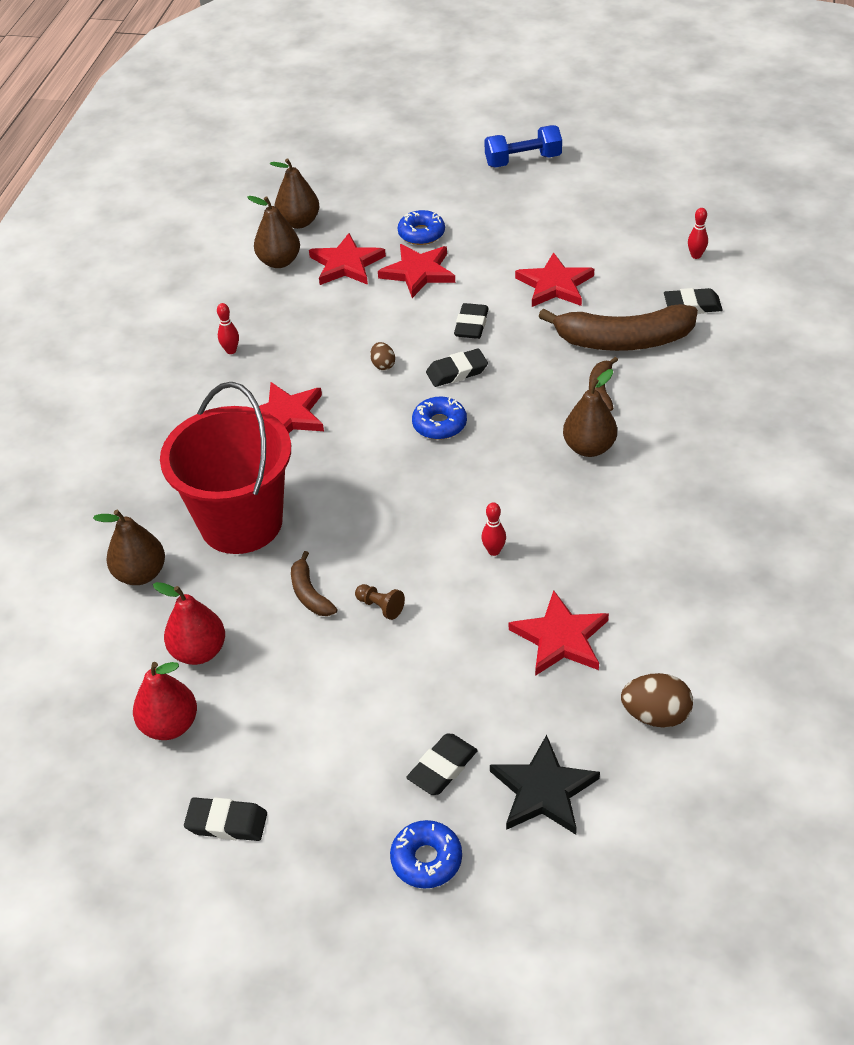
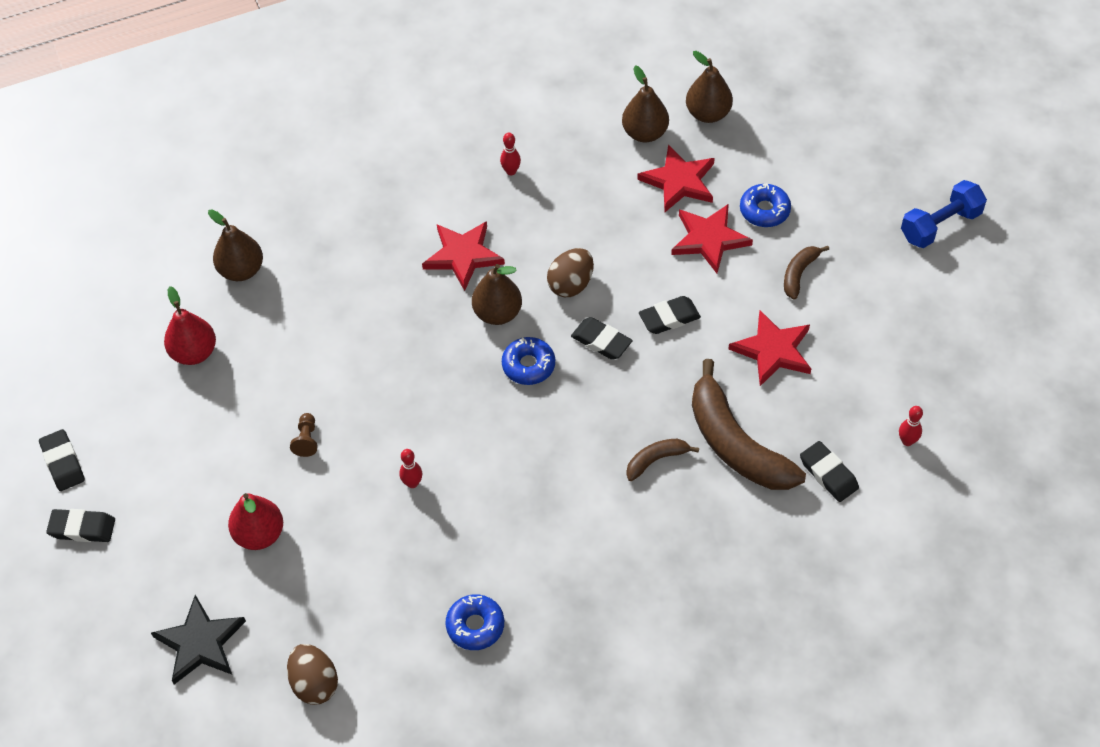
camera: 55 degrees right, 10 degrees up
(170, 725) = (121, 377): red pear -> red pear (259, 534)
(241, 522) = (331, 299): red bucket -> none
(310, 594) = (290, 387): brown banana -> brown banana (799, 274)
(383, 365) = (571, 284): brown egg -> brown egg, size x1.73
(426, 859) = (100, 600): blue donut -> blue donut (475, 626)
(442, 767) = (183, 566): black eraser -> black eraser (82, 528)
(523, 161) = (940, 225): blue dumbbell -> blue dumbbell turned 75 degrees counterclockwise
(560, 638) = (351, 578): red star -> none
(589, 448) = (577, 488): brown pear -> brown pear (497, 313)

